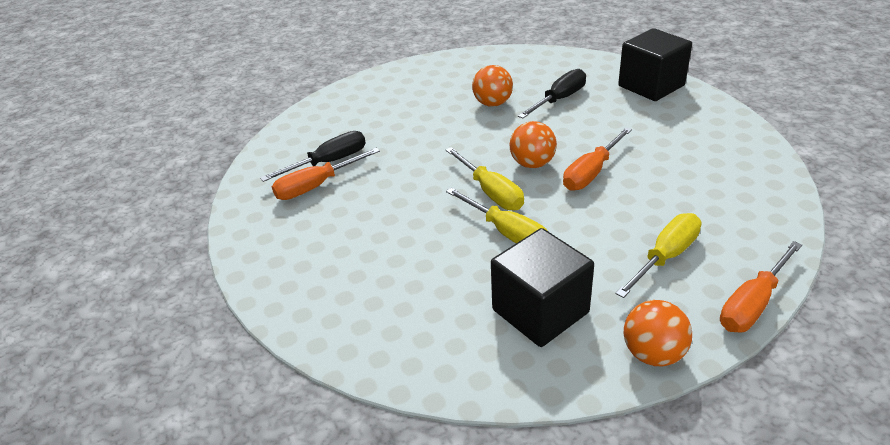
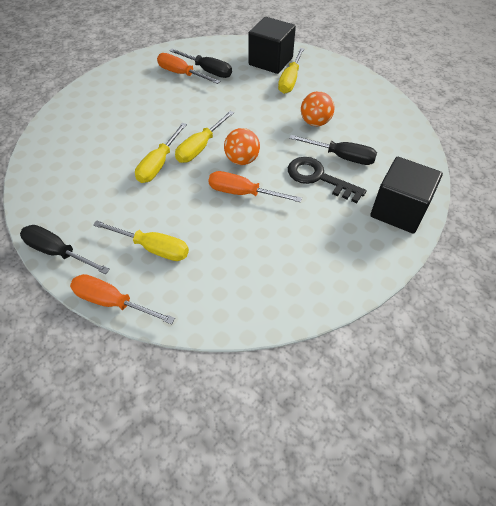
camera: 65 degrees right, 15 degrees up
(402, 105) = (290, 80): none -> yellow screwdriver
(540, 311) = (88, 194): black cube -> black cube (270, 61)
(587, 119) = (319, 178): none -> black key
(653, 354) = (58, 252): orange ball -> black screwdriver

